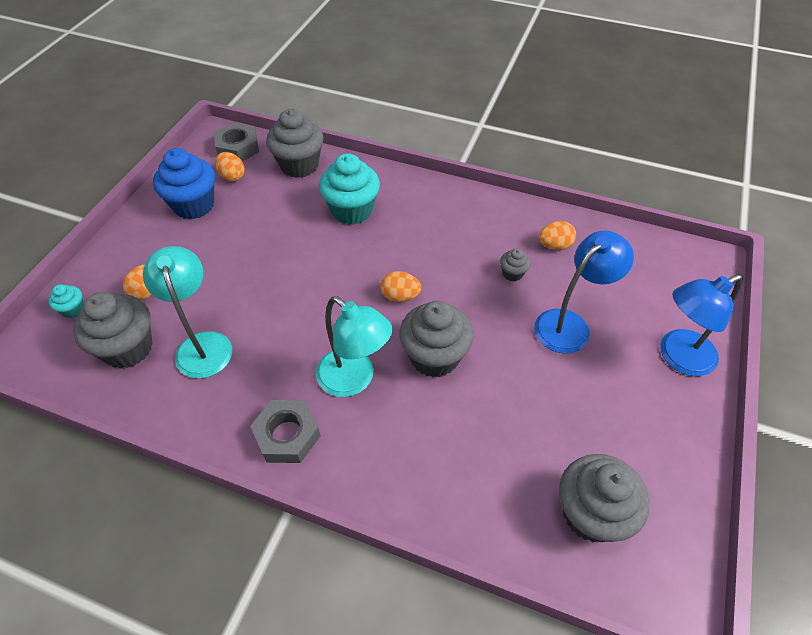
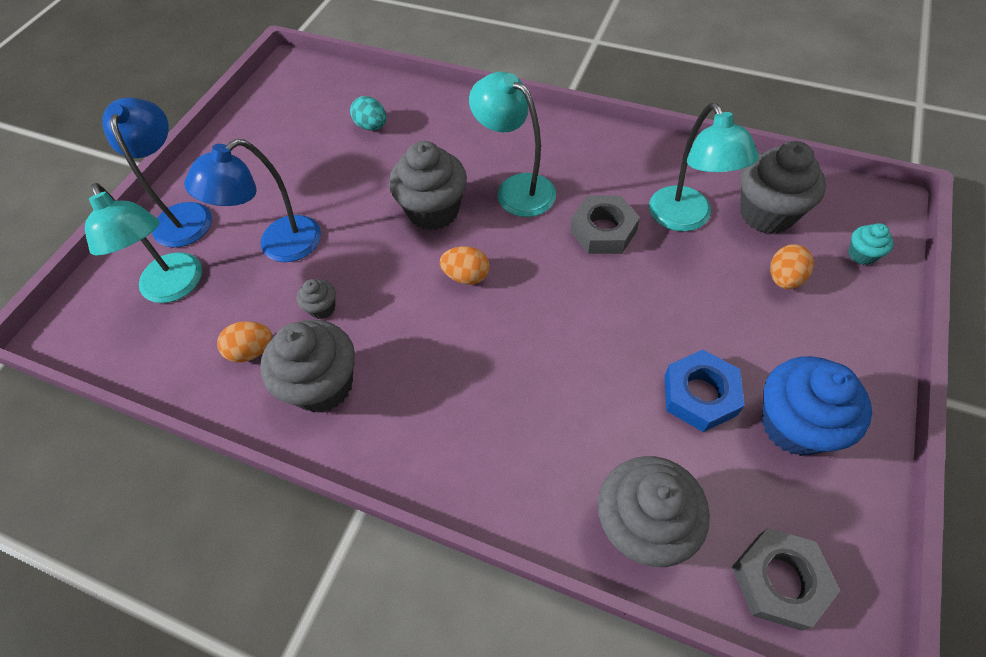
camera: 175 degrees left, 5 degrees up
(232, 176) = (757, 494): orange egg -> none
(245, 220) = (700, 395): none -> blue nut
(287, 435) = (573, 145): grey nut -> grey nut (603, 231)
(352, 210) = (536, 414): turquoise cupcake -> none
(521, 472) = (372, 126): none -> turquoise egg
(591, 513) = (326, 104): grey cupcake -> grey cupcake (323, 385)
(641, 290) = (175, 288): none -> turquoise lamp
(678, 357) = (184, 215): blue lamp -> blue lamp turned 75 degrees counterclockwise

